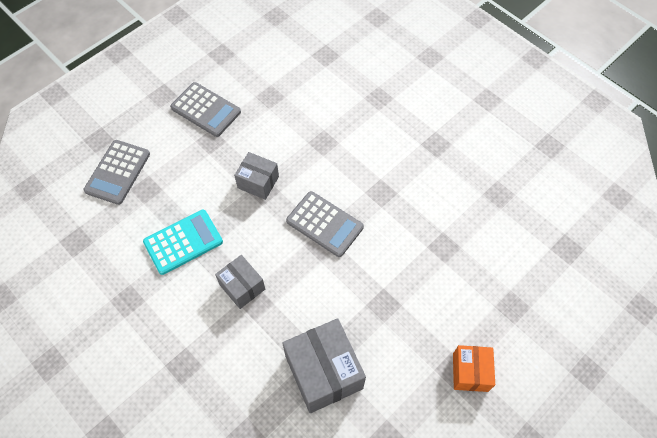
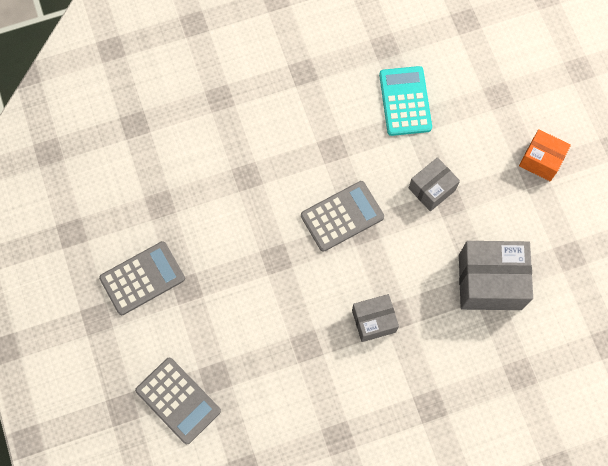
camera: 65 degrees left, 10 degrees up
(183, 242) = (298, 360): turquoise calculator -> turquoise calculator (405, 101)
(258, 182) = (263, 260): grey box -> grey box (432, 189)

